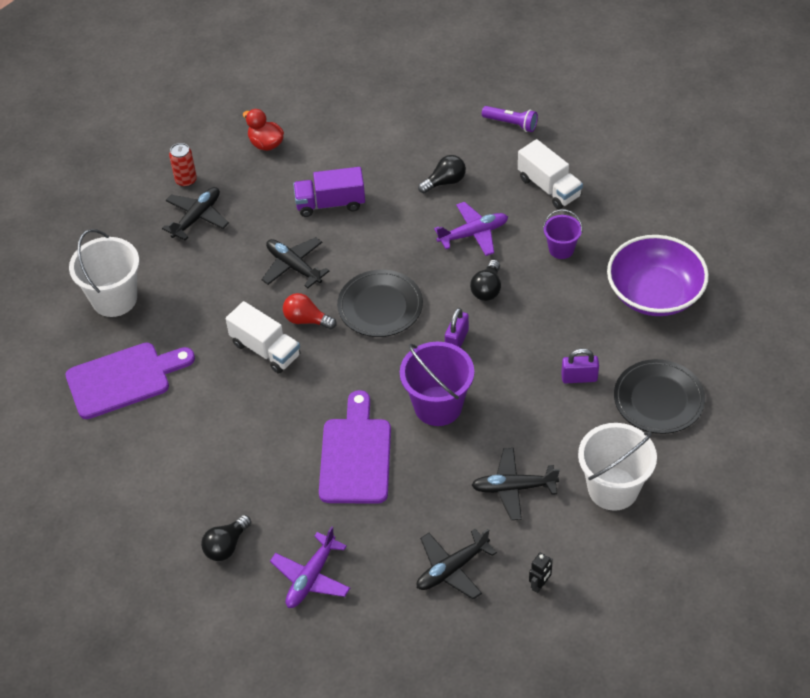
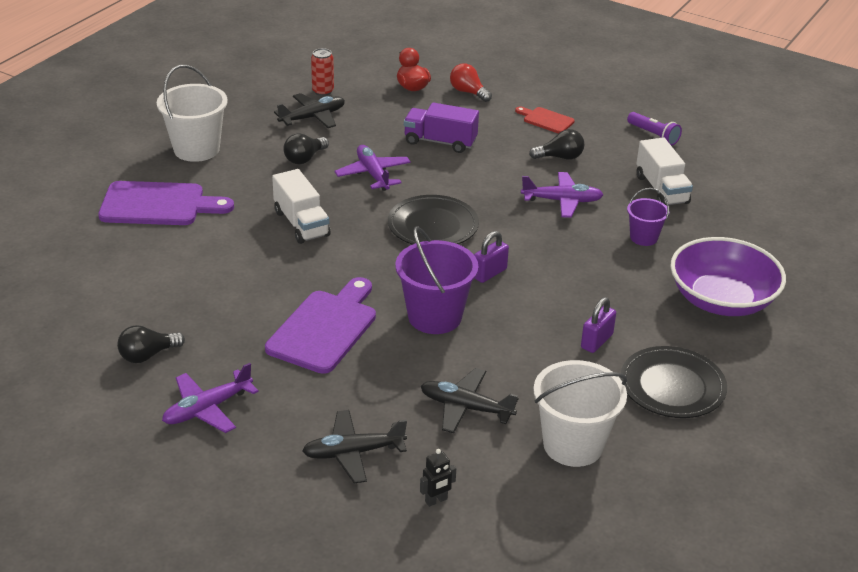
camera: 20 degrees right, 15 degrees down
(293, 266) = (373, 174): black plane -> purple plane
(306, 320) = (356, 214): red light bulb -> red light bulb (468, 92)
(409, 140) = (546, 120): none -> red cutting board
(487, 289) = (548, 244): black light bulb -> black light bulb (305, 158)
(579, 378) = (596, 341): purple padlock -> purple padlock turned 75 degrees counterclockwise

